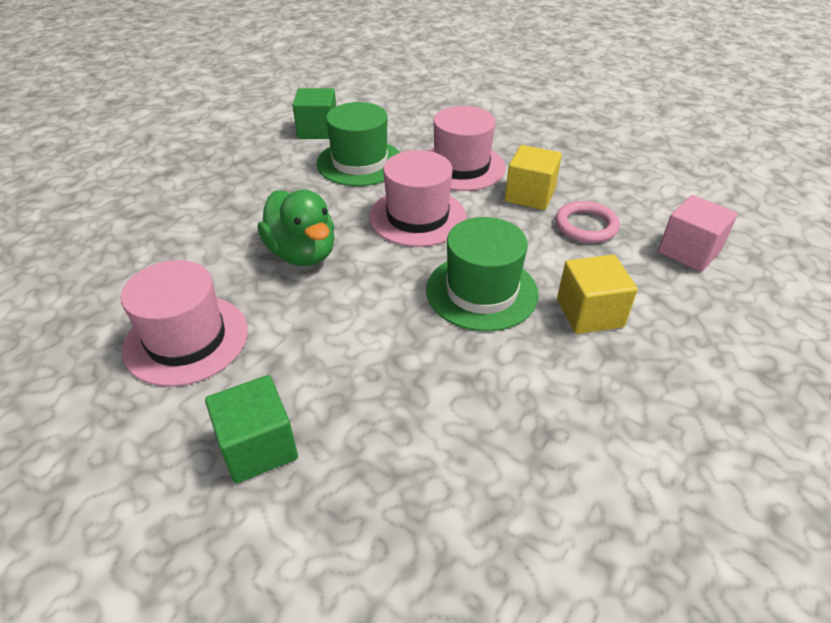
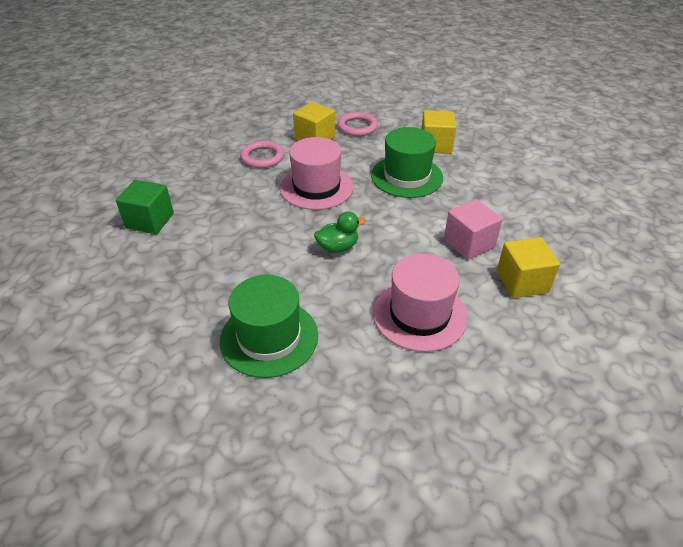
camera: 75 degrees left, 0 degrees up
(258, 447) = (522, 282): green cube -> yellow cube
(302, 254) = (338, 247): green duck -> green duck, size x0.61
(360, 162) = (224, 203): green hat -> green hat (269, 337)
(461, 167) = (262, 157): pink hat -> pink ring
(689, 251) = (394, 103): pink cube -> pink cube (469, 243)

